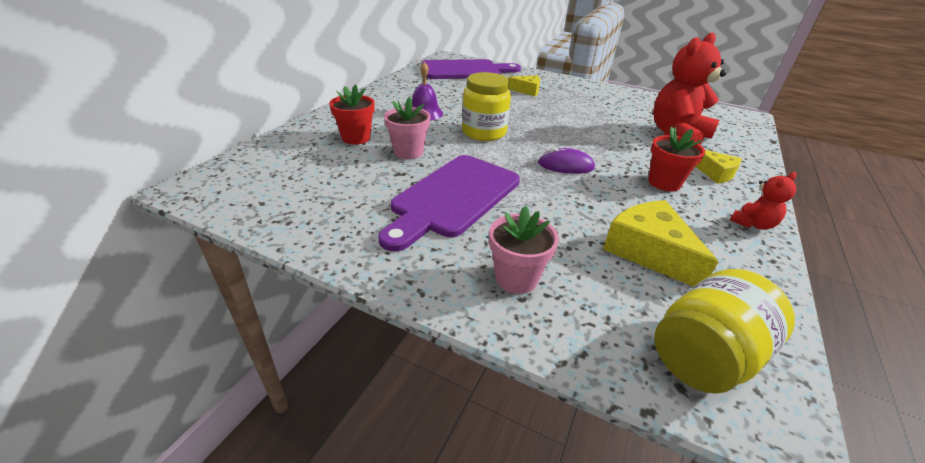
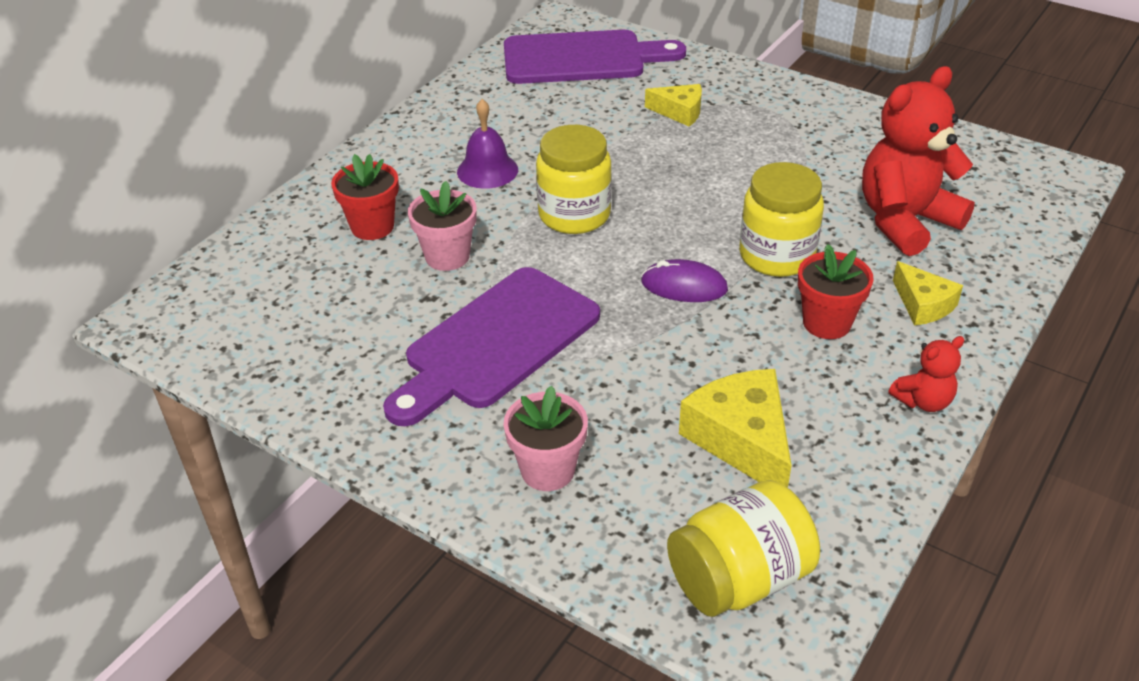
camera: 10 degrees right, 5 degrees up
(614, 150) = (776, 256): none -> yellow jar

